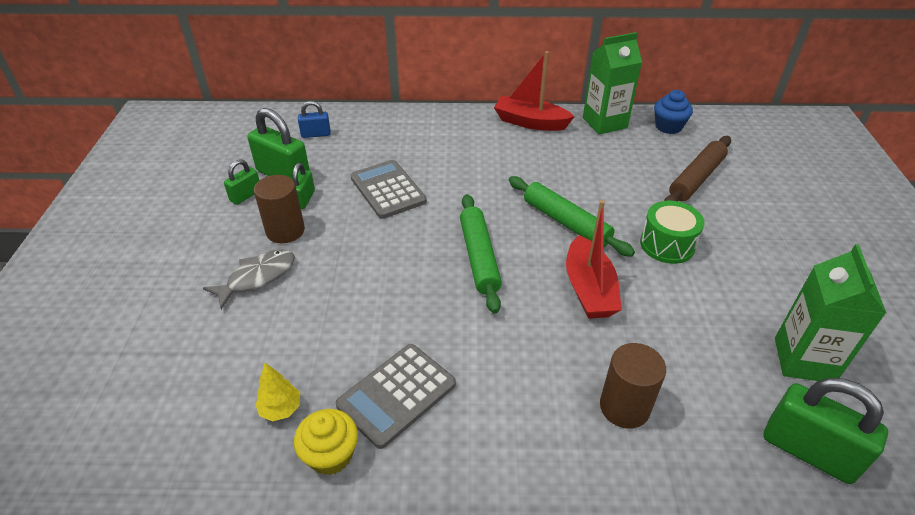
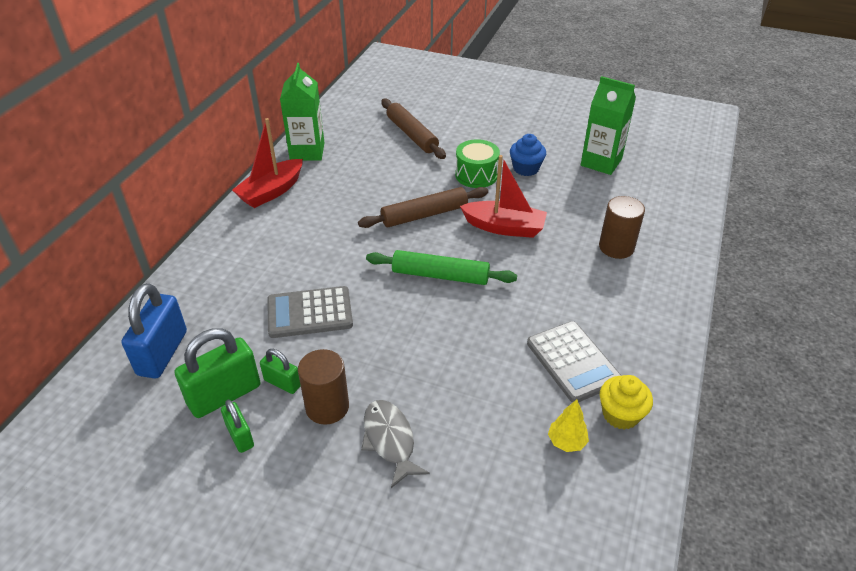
camera: 70 degrees left, 0 degrees up
(316, 134) = (162, 353): blue padlock -> blue padlock, size x1.84
(566, 222) = (424, 215): green rolling pin -> brown rolling pin
(668, 127) = (338, 123): blue cupcake -> blue cupcake (526, 168)
(808, 451) = (665, 188): green padlock -> none

